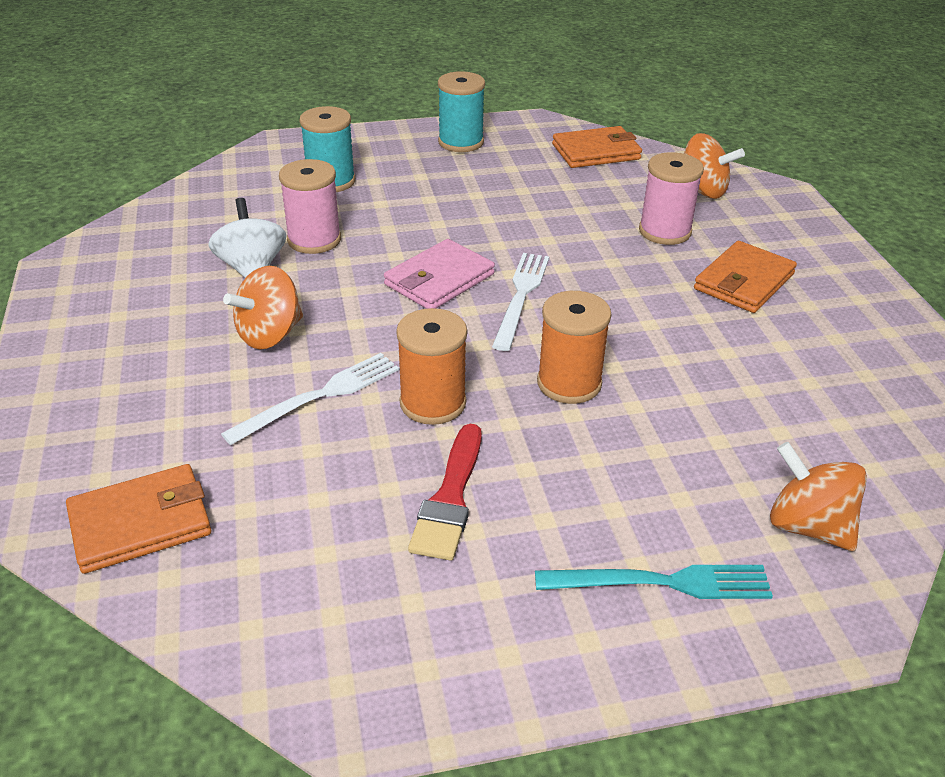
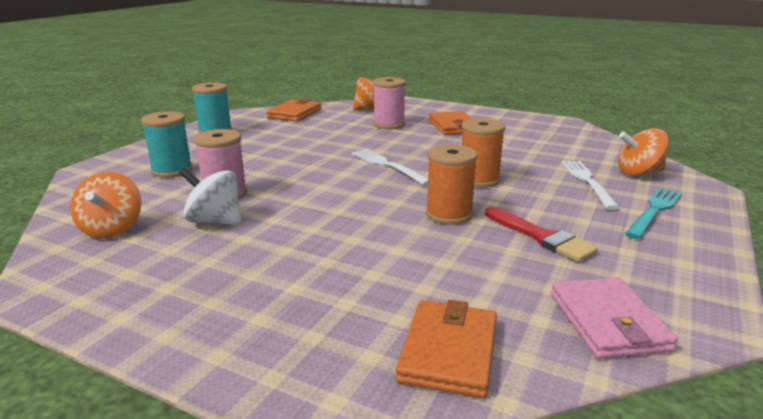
camera: 50 degrees left, 15 degrees down
(270, 335) = (302, 238): orange spinning top -> orange spinning top (112, 229)
(319, 396) = (395, 243): white fork -> white fork (587, 182)
(439, 279) = (336, 177): pink wallet -> pink wallet (608, 322)

